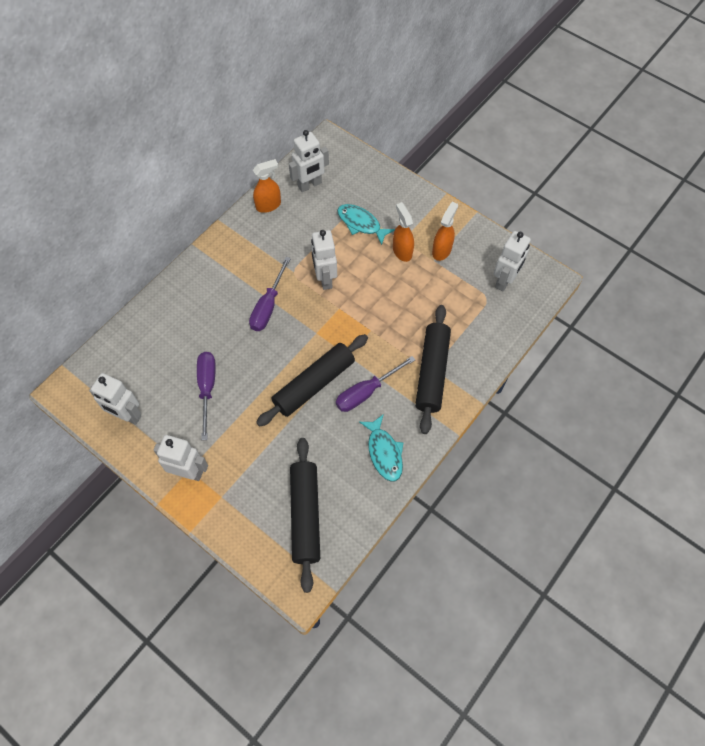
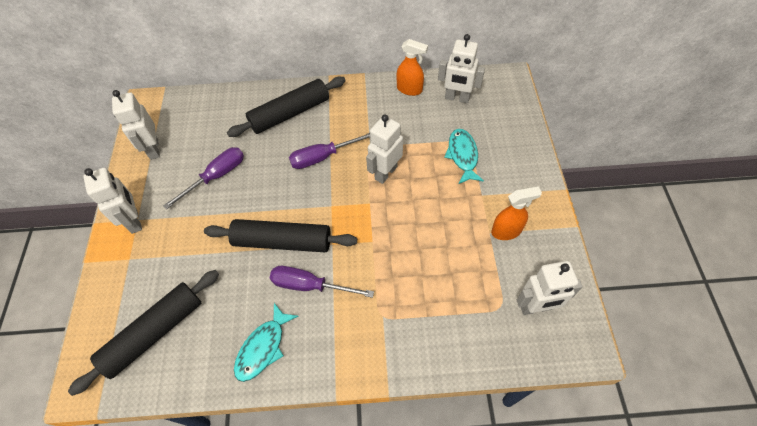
camera: 50 degrees right, 5 degrees down
(402, 251) = (471, 203): orange spray bottle -> none
(432, 372) = (378, 322): black rolling pin -> black rolling pin (290, 113)

